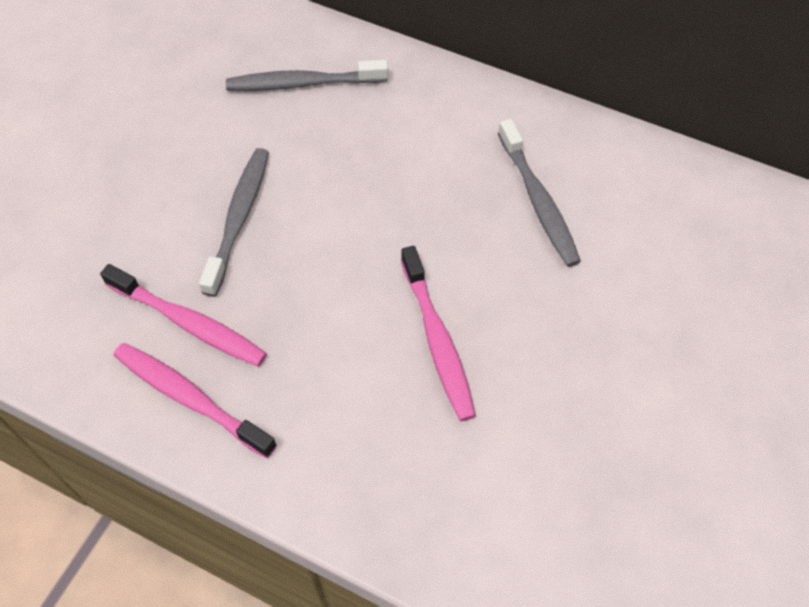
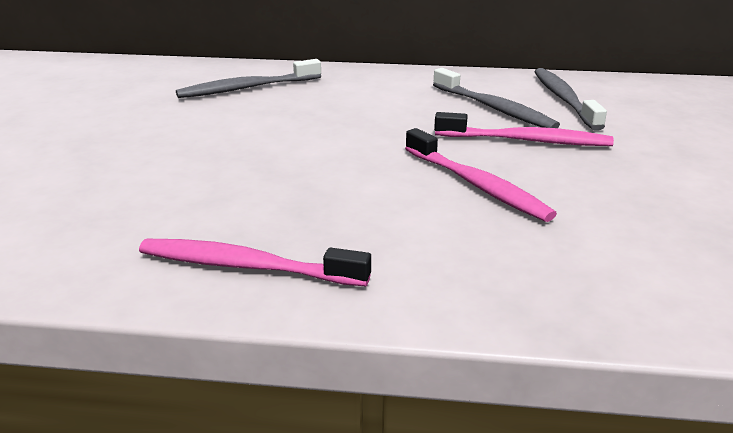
camera: 20 degrees left, 30 degrees down
(189, 322) = (215, 220): pink toothbrush -> pink toothbrush (526, 140)
(238, 218) = (230, 155): grey toothbrush -> grey toothbrush (564, 99)

